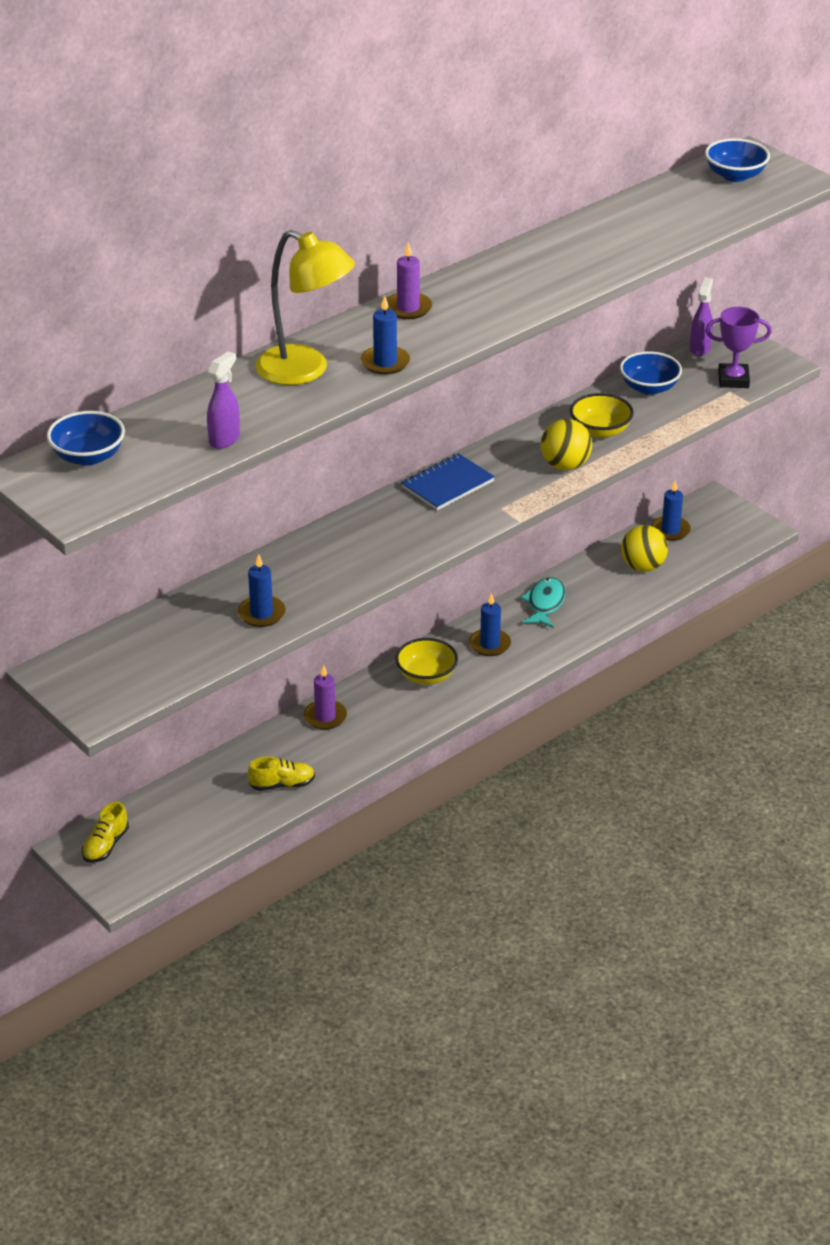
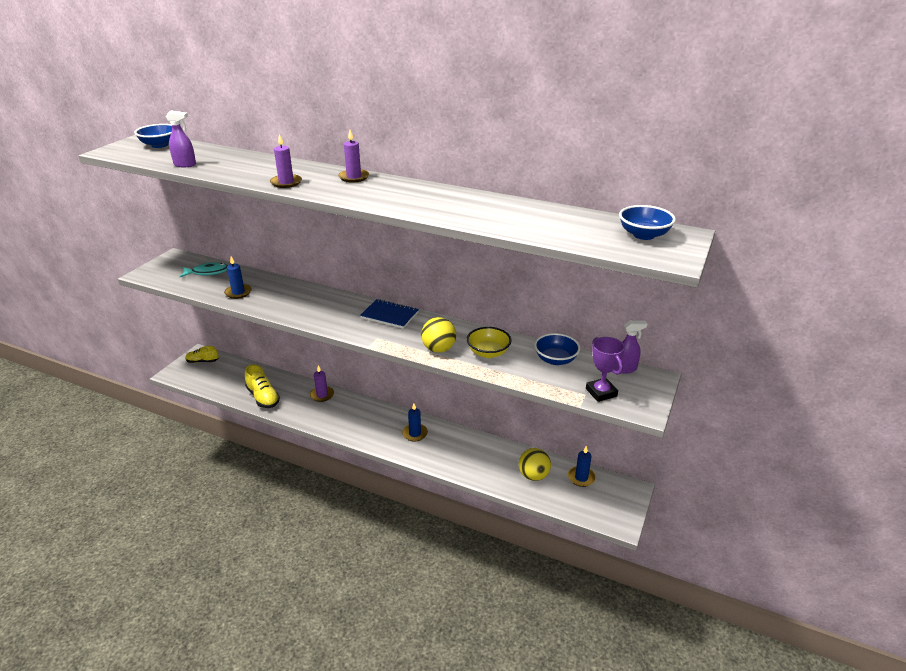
camera: 65 degrees right, 5 degrees down
(282, 784) = (263, 397): yellow shoe -> yellow shoe, size x1.51
(305, 371) = (266, 168): yellow lamp -> none
(385, 363) = (286, 182): blue candle -> purple candle
(426, 675) = (374, 418): yellow bowl -> none
(545, 604) = (466, 444): turquoise fish -> turquoise fish (207, 272)

